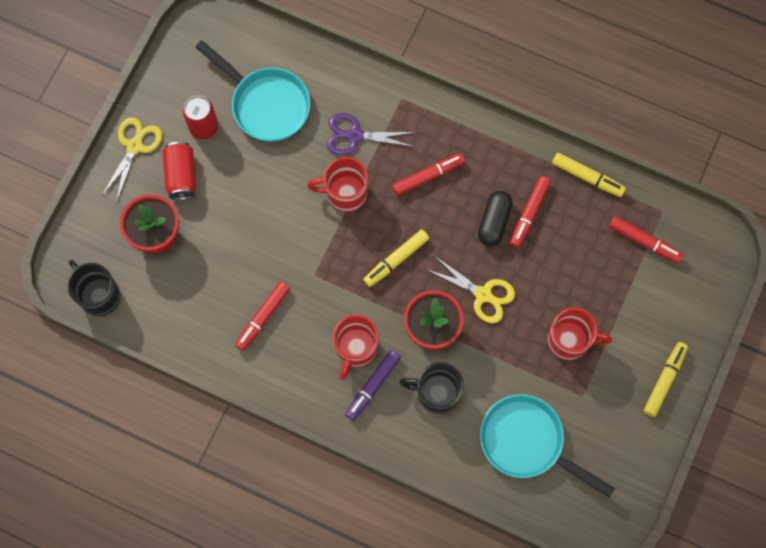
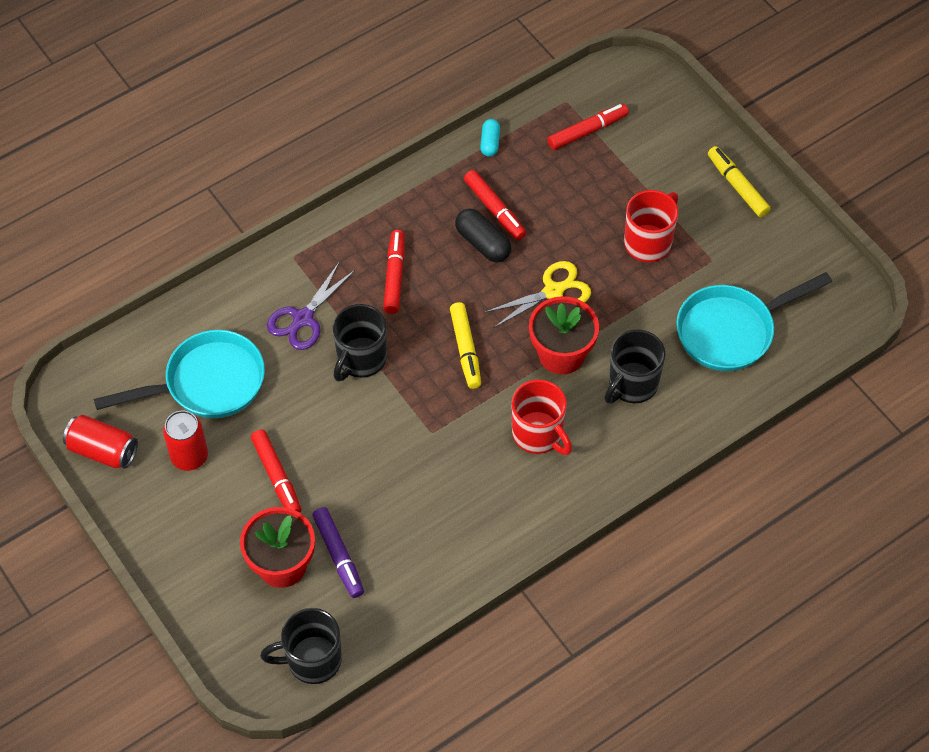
camera: 60 degrees left, 15 degrees down
(134, 146) = (161, 537): yellow scissors -> none
(181, 175) = (229, 506): red can -> red can (103, 451)
(263, 317) = (447, 505): red marker -> red marker (277, 476)
(345, 193) = (360, 359): red mug -> black mug
(373, 386) = (588, 438): purple marker -> purple marker (338, 556)
(587, 177) = (490, 143): yellow marker -> turquoise capsule

